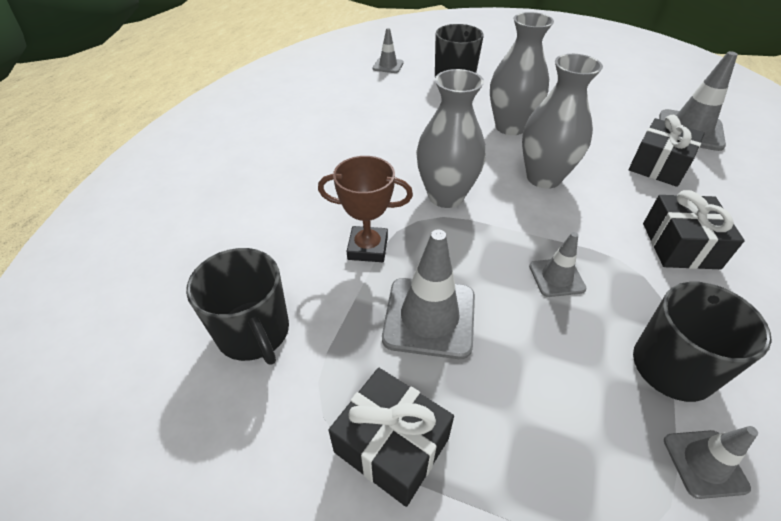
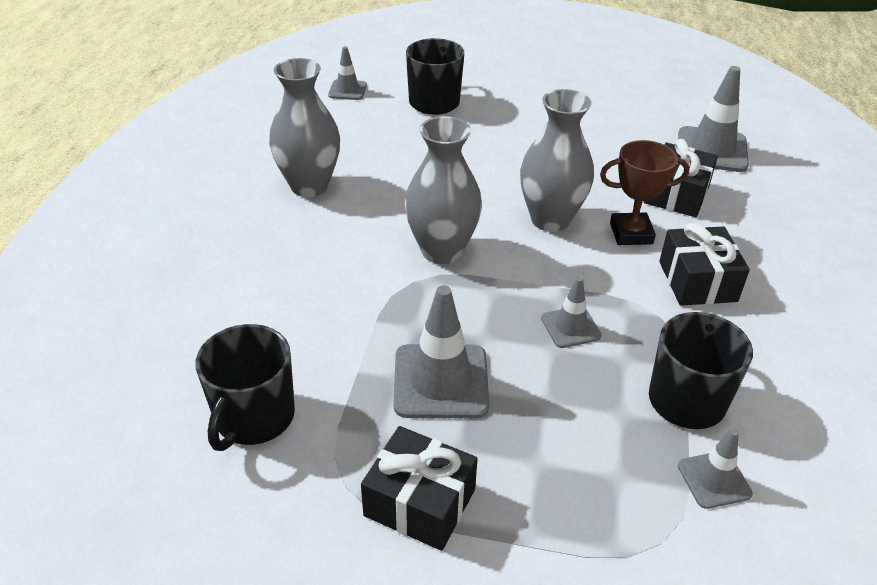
camera: 10 degrees left, 5 degrees down
(254, 332) = (254, 417): black mug -> black mug turned 60 degrees clockwise
(368, 248) = (362, 317): brown trophy -> brown trophy (631, 233)
(510, 127) = (507, 161): grey vase -> grey vase (309, 186)

